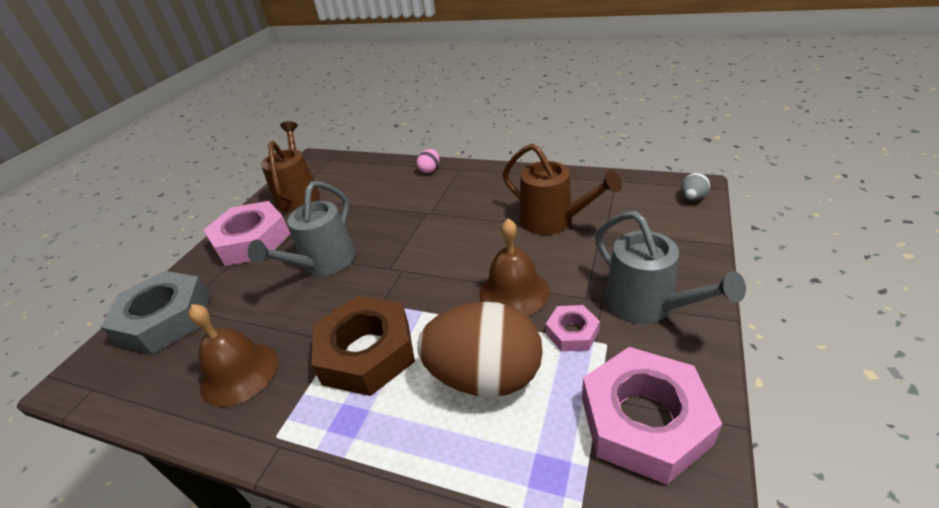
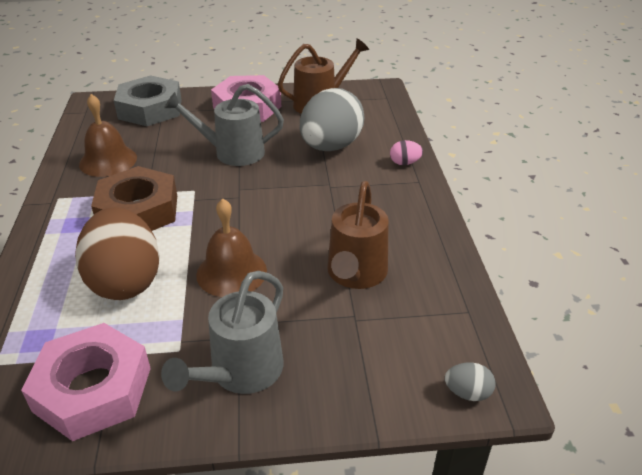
camera: 60 degrees right, 0 degrees up
(373, 201) = (330, 147): none -> grey egg
(572, 332) = (187, 323): pink nut -> none

